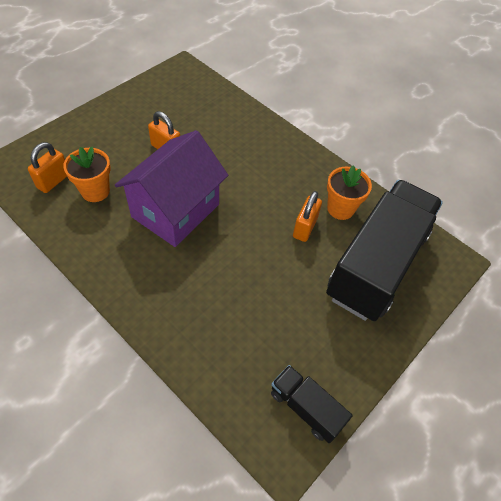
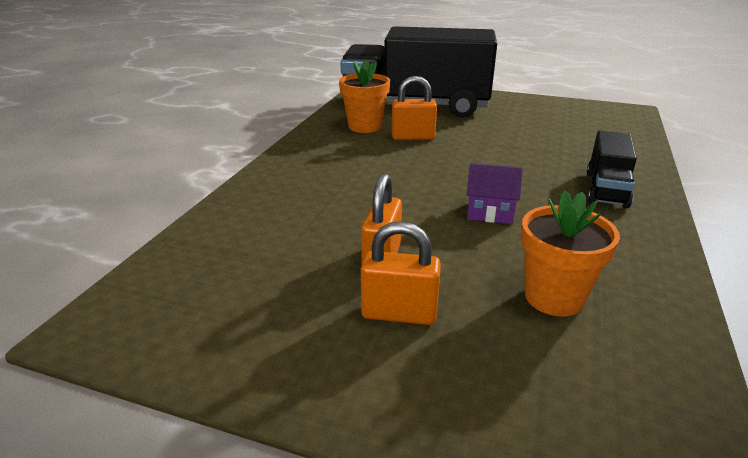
camera: 110 degrees left, 25 degrees down
(53, 181) = (604, 364): orange padlock -> orange padlock (399, 313)
(175, 210) = (490, 212): purple house -> purple house, size x0.41
(306, 408) = (585, 110): black truck -> black truck (606, 189)

